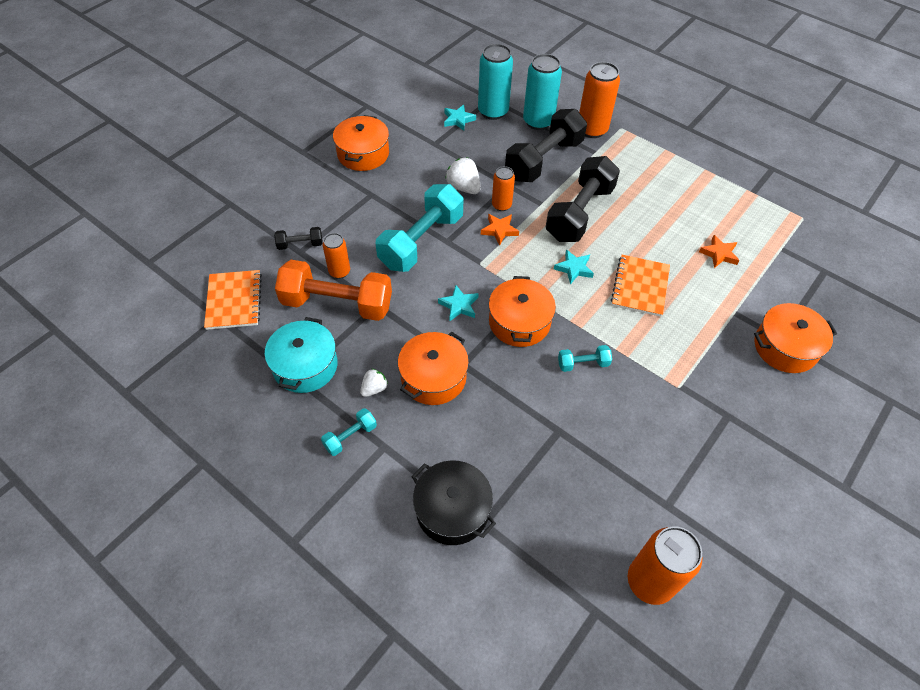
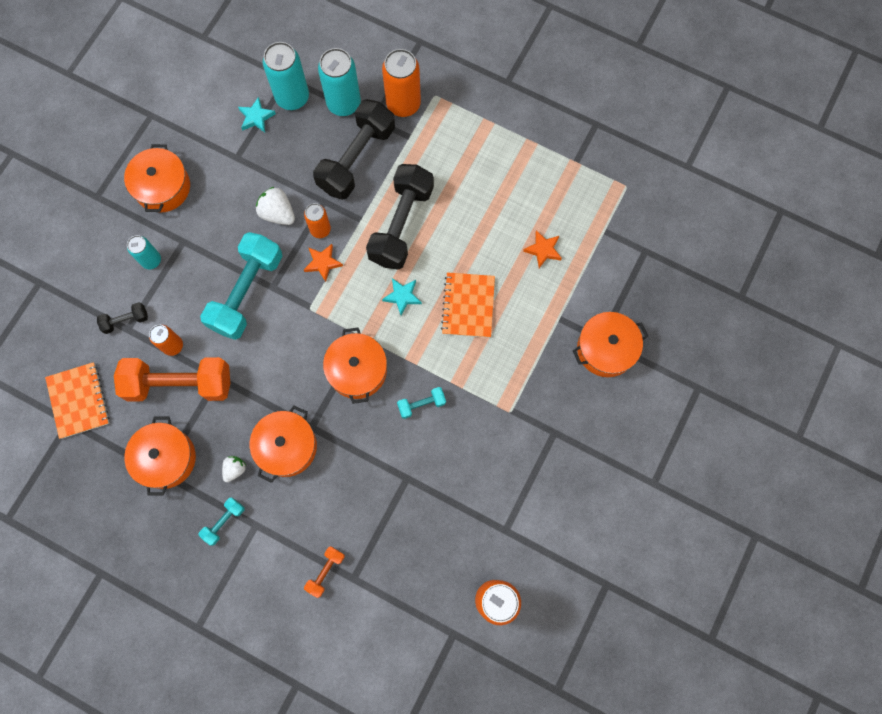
camera: 10 degrees left, 20 degrees up
(305, 366) = (166, 458): turquoise pot -> orange pot
(338, 203) = (151, 260): none -> turquoise can
(452, 510) = (325, 572): black pot -> orange dumbbell
(459, 305) = (297, 362): turquoise star -> none

